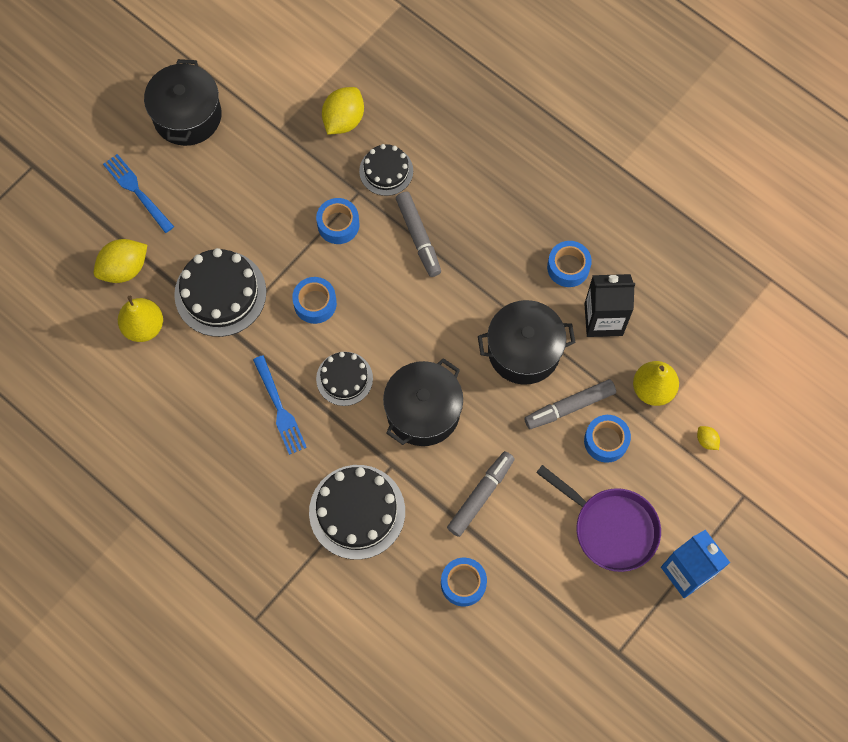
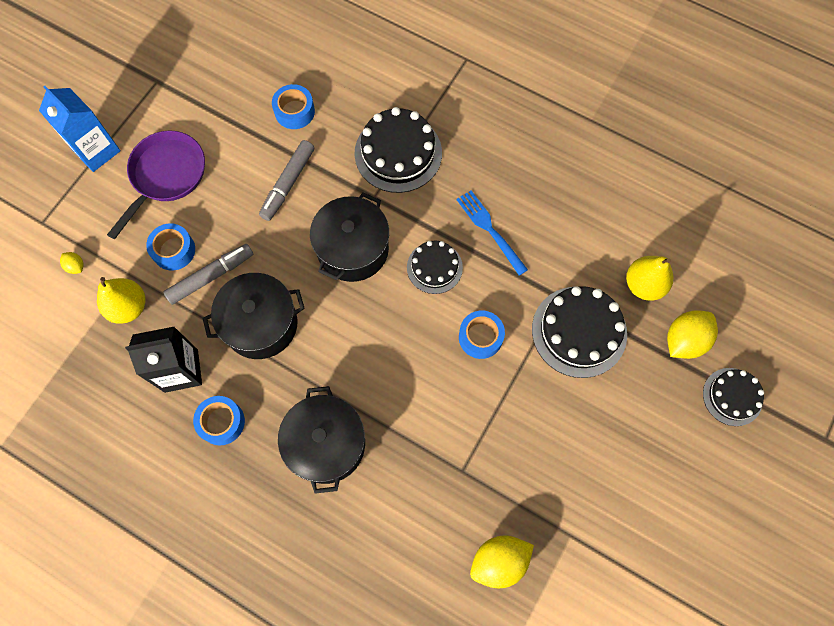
camera: 170 degrees right, 0 degrees up
(137, 191) = (702, 429): blue fork -> none
(187, 116) = (679, 533): black pot -> black pot (326, 444)
(338, 224) = (476, 428): blue tape -> none
(343, 120) = (499, 561): yellow lemon -> yellow lemon turned 45 degrees clockwise
(386, 171) = (437, 503): black cake -> black cake (732, 396)
(418, 237) = (387, 429): grey marker -> none
(611, 528) = (166, 175): purple pan -> purple pan turned 90 degrees clockwise

